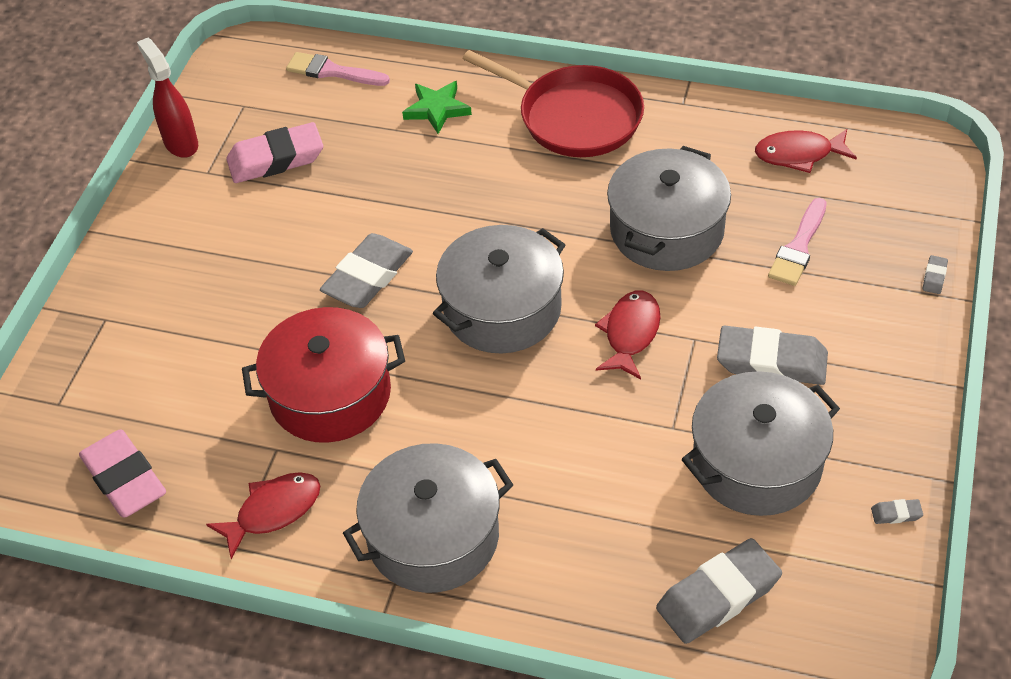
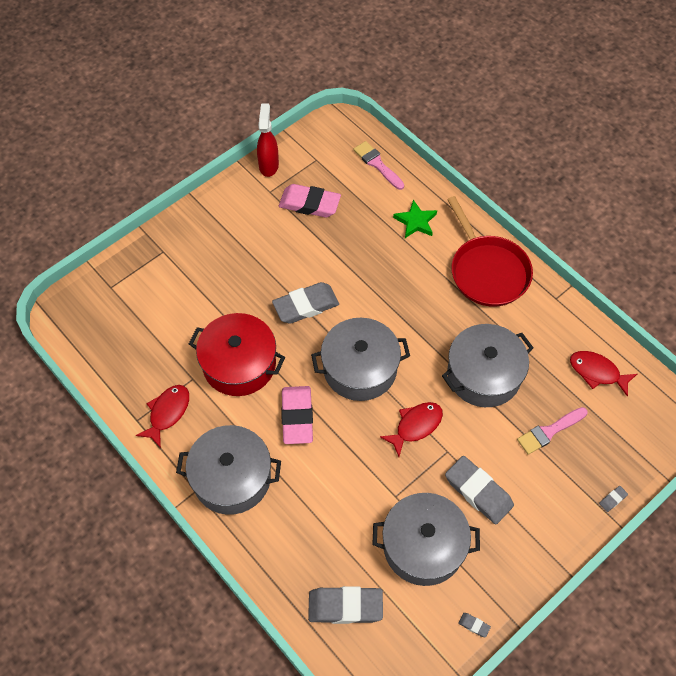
camera: 30 degrees right, 10 degrees up
(124, 478) = (113, 349): pink eraser -> pink eraser (297, 417)
(273, 511) = (167, 413): red fish -> red fish turned 60 degrees counterclockwise

